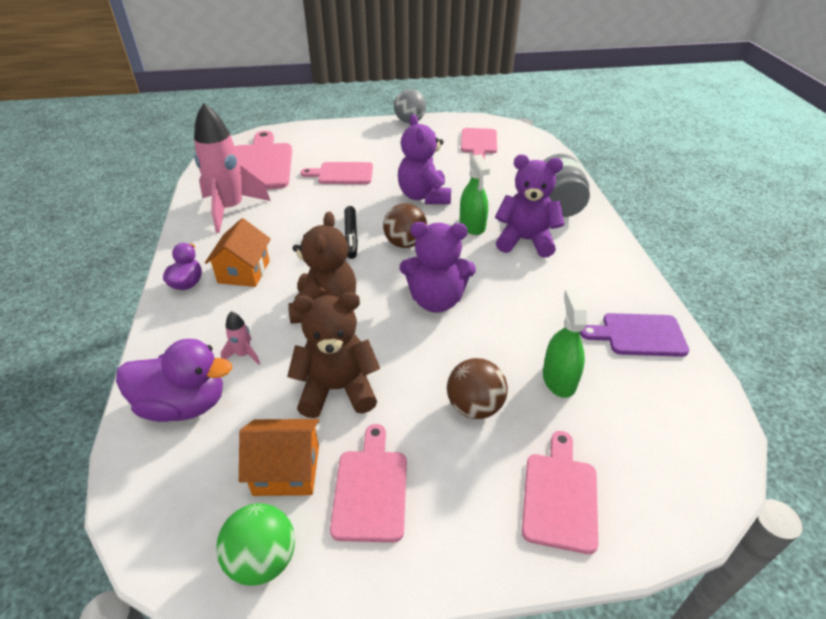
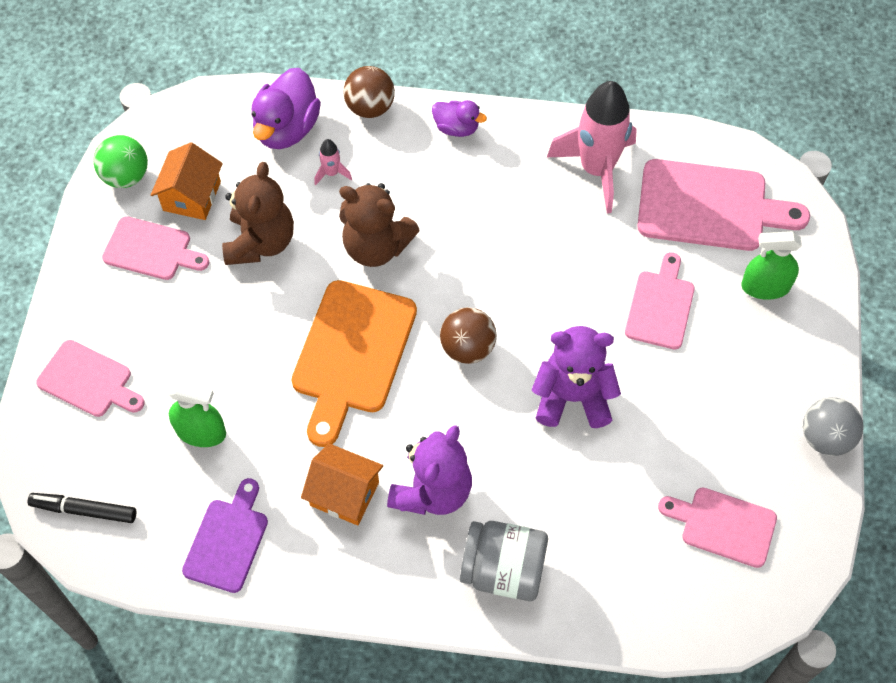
camera: 105 degrees right, 20 degrees up
(244, 272) = (461, 178): orange house -> orange house (344, 494)
(351, 236) = (500, 292): black marker -> black marker (84, 510)
(436, 300) = (352, 354): purple teddy bear -> orange cutting board
(472, 225) = (485, 437): green spray bottle -> green spray bottle (765, 287)
(474, 407) = (198, 347): brown ball -> brown ball (370, 107)

